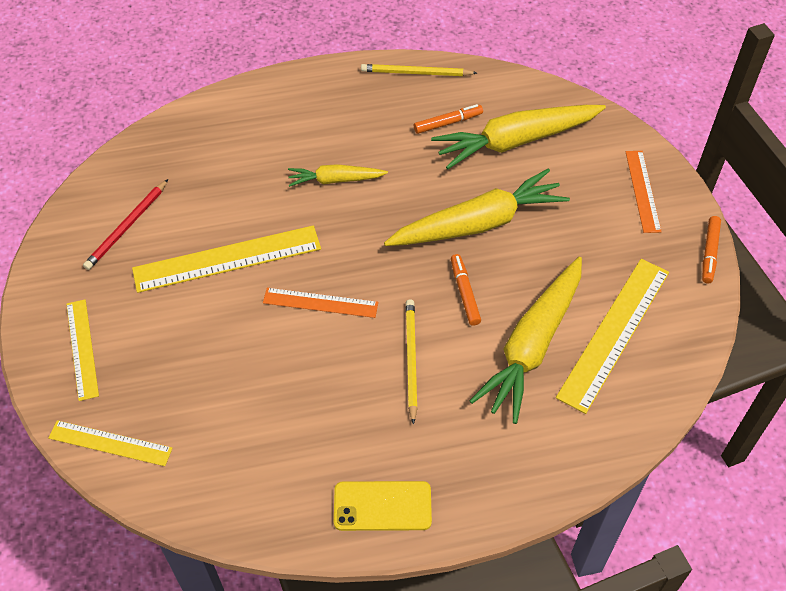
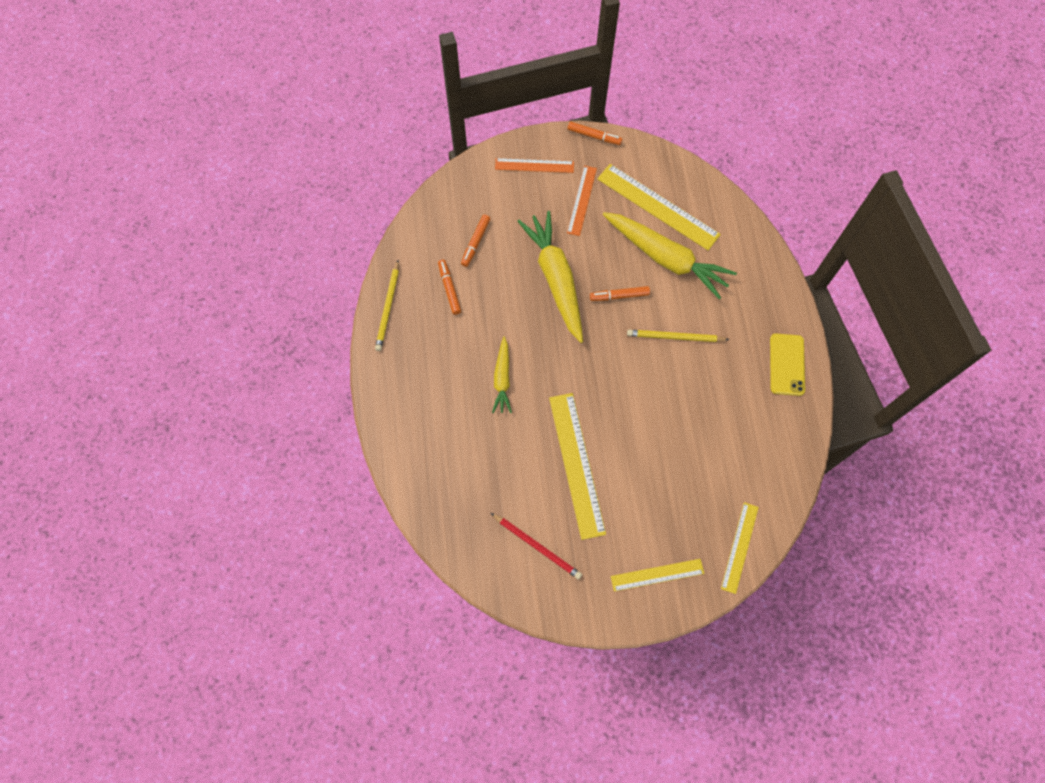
camera: 85 degrees left, 15 degrees up
(320, 302) = (622, 396): orange ruler -> orange ruler (581, 200)
(515, 141) = (476, 242): yellow carrot -> orange marker

